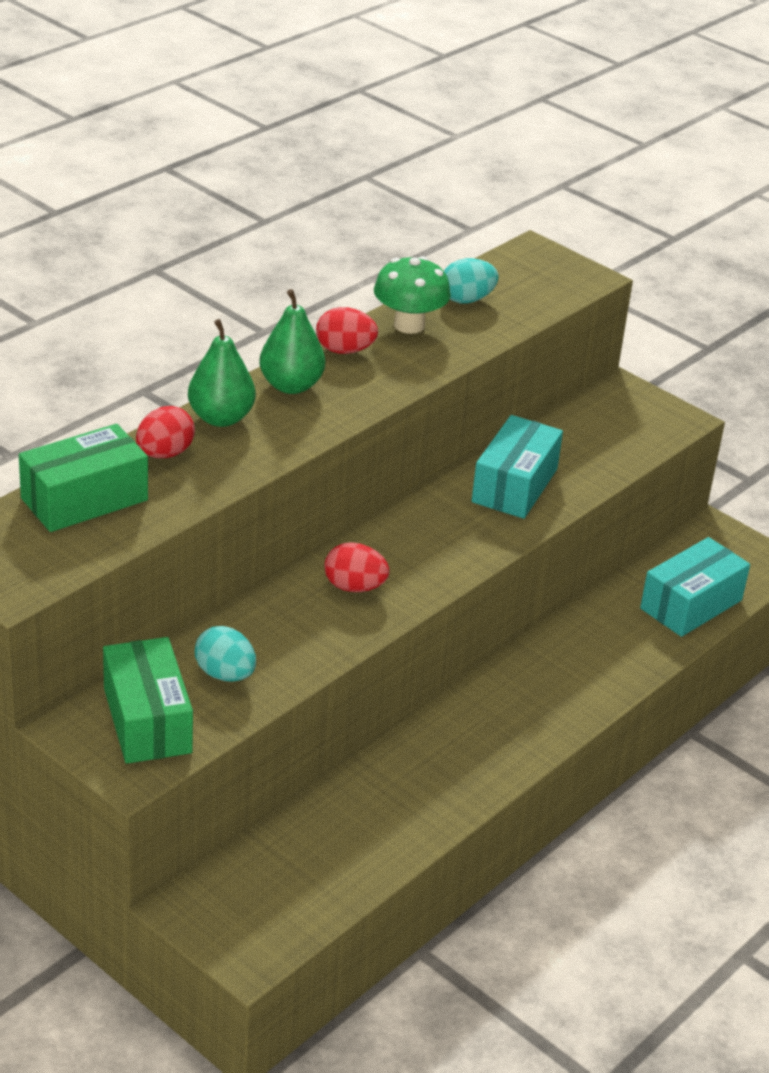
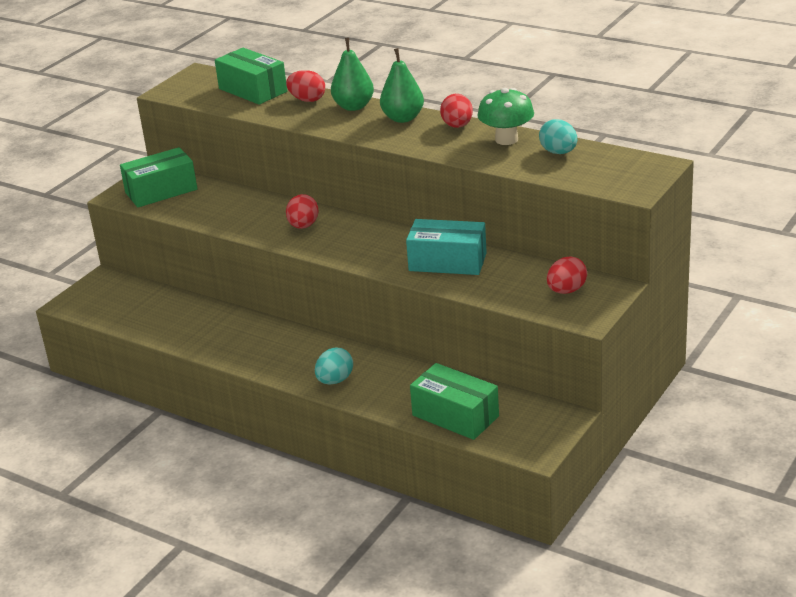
camera: 85 degrees right, 5 degrees down
(225, 674) = (206, 204): turquoise egg -> turquoise egg (335, 380)
(618, 418) = (566, 291): none -> red egg
(691, 604) = (455, 416): turquoise box -> green box

